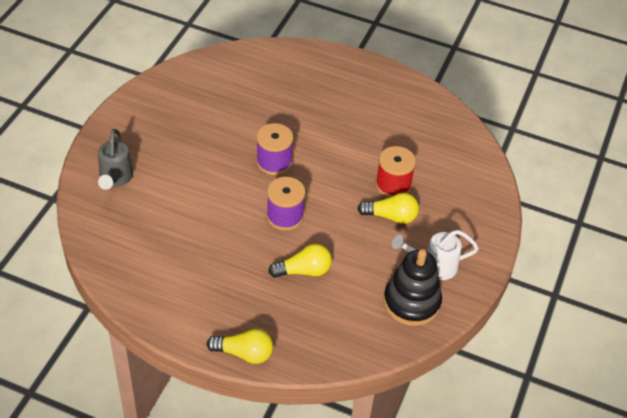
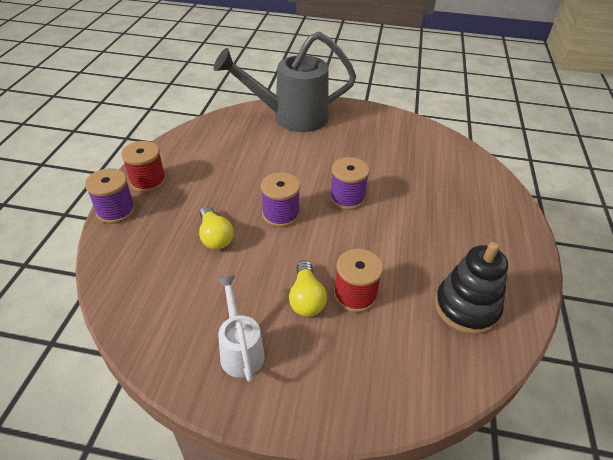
camera: 80 degrees right, 5 degrees down
(115, 179) = (290, 117): grey watering can -> grey watering can, size x1.99
(200, 324) = (148, 181): none -> red spool
(244, 353) = (116, 211): yellow light bulb -> purple spool
(411, 302) = (182, 332): black stacking toy -> black stacking toy (466, 307)

